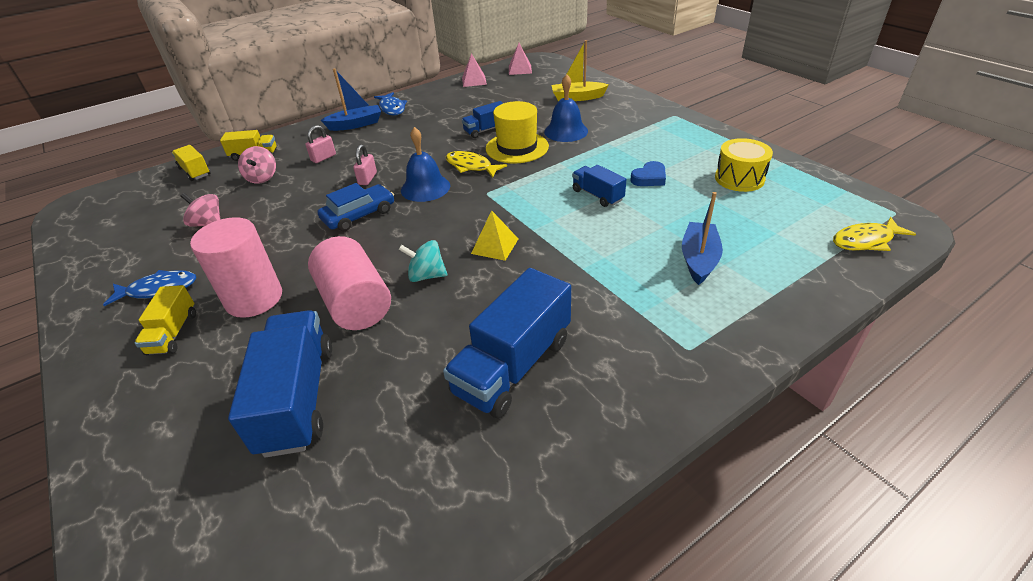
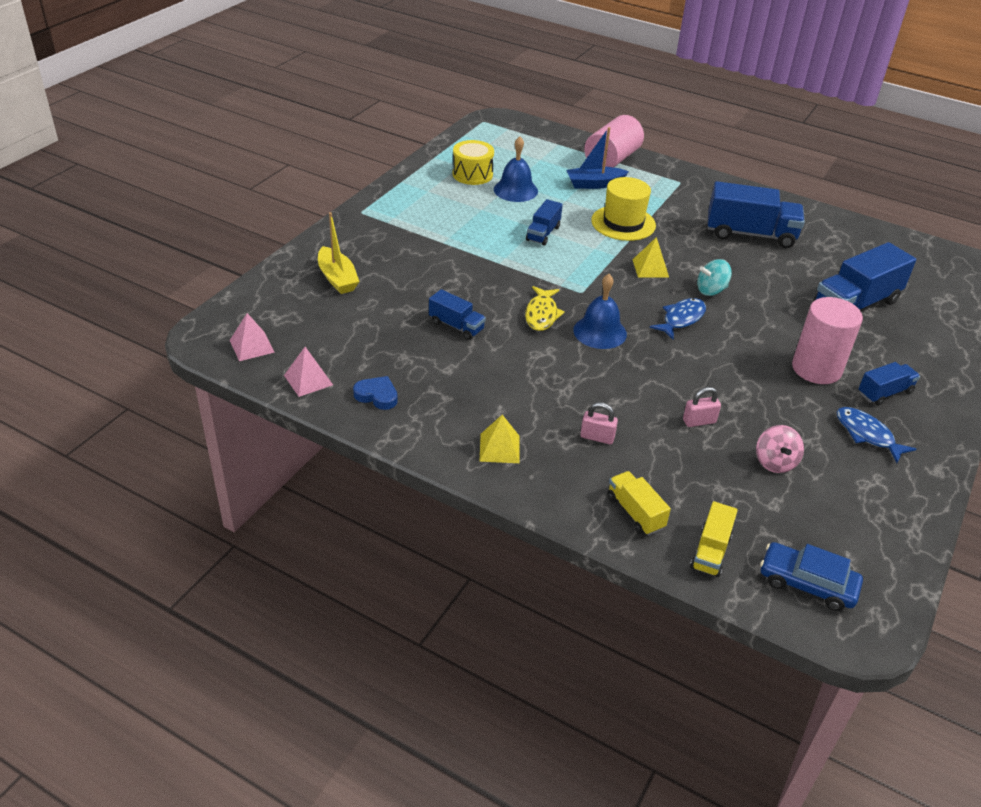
camera: 120 degrees left, 0 degrees up
(173, 333) = (884, 393): yellow truck -> blue truck
(262, 178) = (673, 470): pink spinning top -> none
(356, 124) = (499, 448): blue boat -> yellow pyramid
(356, 303) = (768, 313): pink cylinder -> pink cylinder (611, 159)
(359, 215) = (673, 358): blue car -> blue car (807, 583)
(367, 179) = (613, 379): pink padlock -> pink padlock (699, 421)
(392, 108) = (434, 431): blue fish -> blue fish (681, 319)
(426, 275) = (711, 290): turquoise spinning top -> turquoise spinning top turned 90 degrees clockwise
(517, 147) = (485, 294): yellow hat -> yellow hat (623, 223)
(566, 131) = (431, 271): blue bell -> blue bell (515, 190)
(649, 178) = (498, 213): blue heart -> blue heart (377, 395)
(865, 241) = (526, 132): yellow fish -> none

